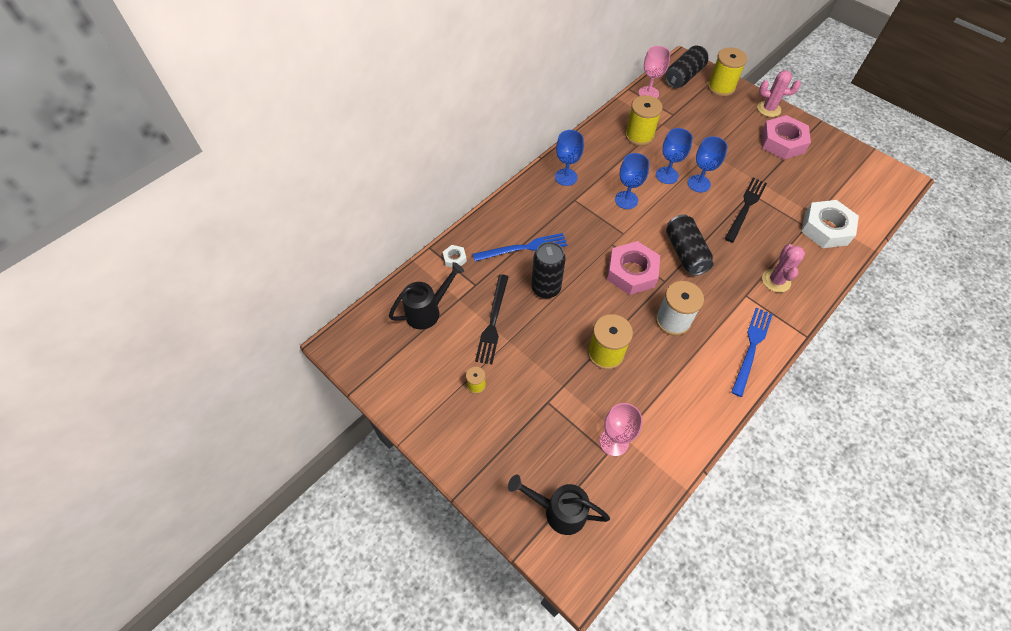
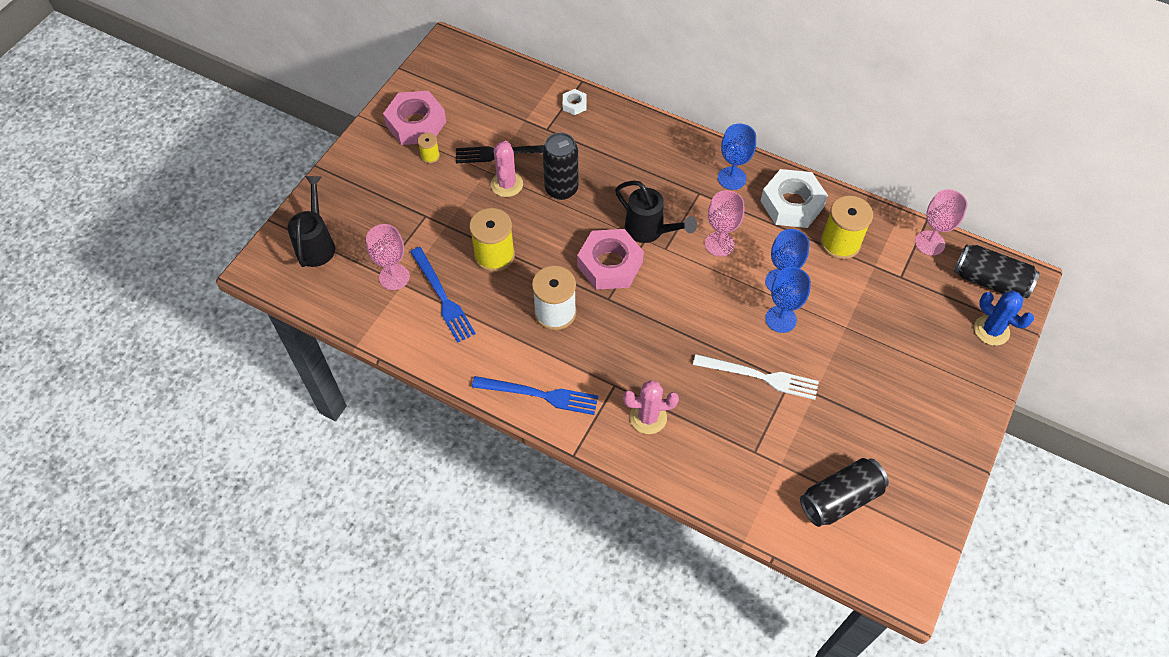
camera: 75 degrees right, 0 degrees up
(427, 311) = (503, 99): black watering can -> black watering can (649, 230)
(523, 248) = (609, 159): blue fork -> blue fork (442, 297)
(626, 200) = (719, 244): blue goblet -> pink goblet
(685, 253) = (658, 315): black can -> black can (840, 499)
(721, 87) = (991, 330): yellow spool -> blue cactus
(745, 207) = (760, 376): black fork -> white fork
(768, 109) = (974, 396): pink cactus -> pink cactus (507, 184)
(782, 142) = (909, 417): pink nut -> pink nut (416, 123)
(826, 228) = (759, 477): white nut -> white nut (792, 204)

